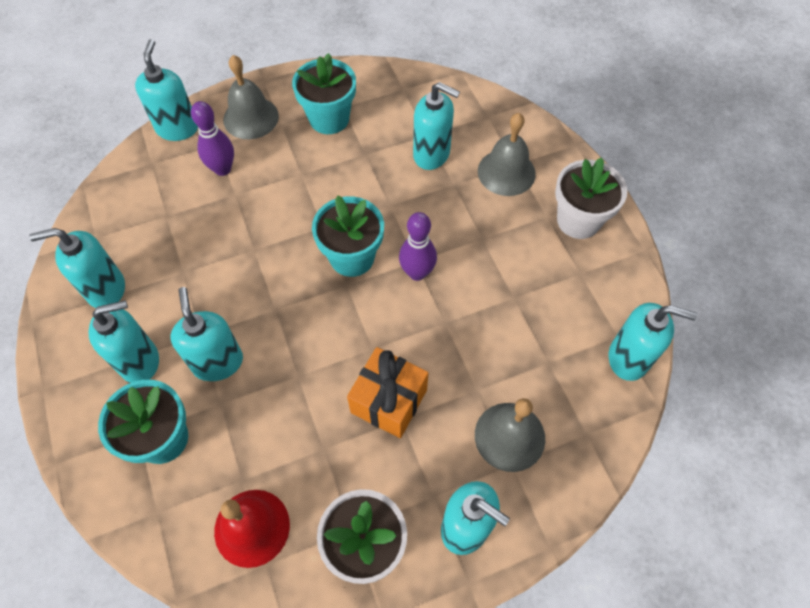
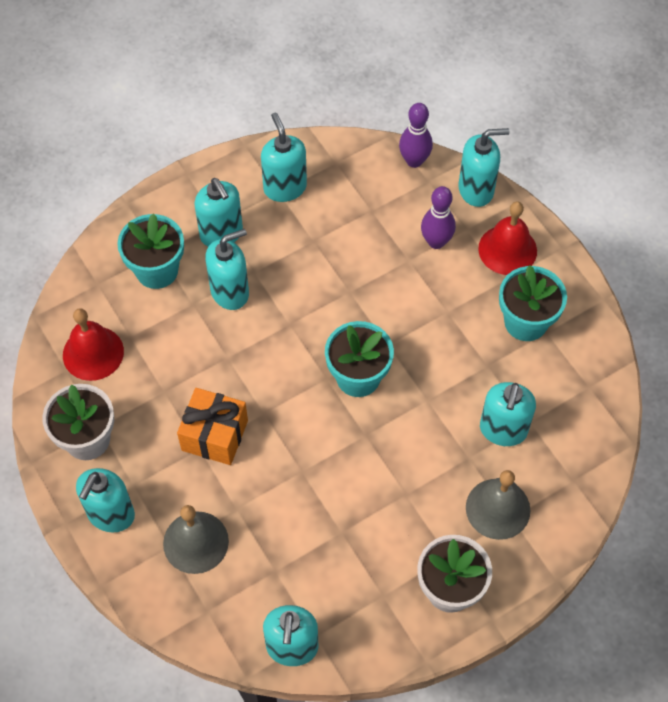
camera: 80 degrees right, 0 degrees up
(251, 117) = (507, 249): grey bell -> red bell
(417, 273) = (352, 438): purple bowling pin -> purple bowling pin (414, 161)

